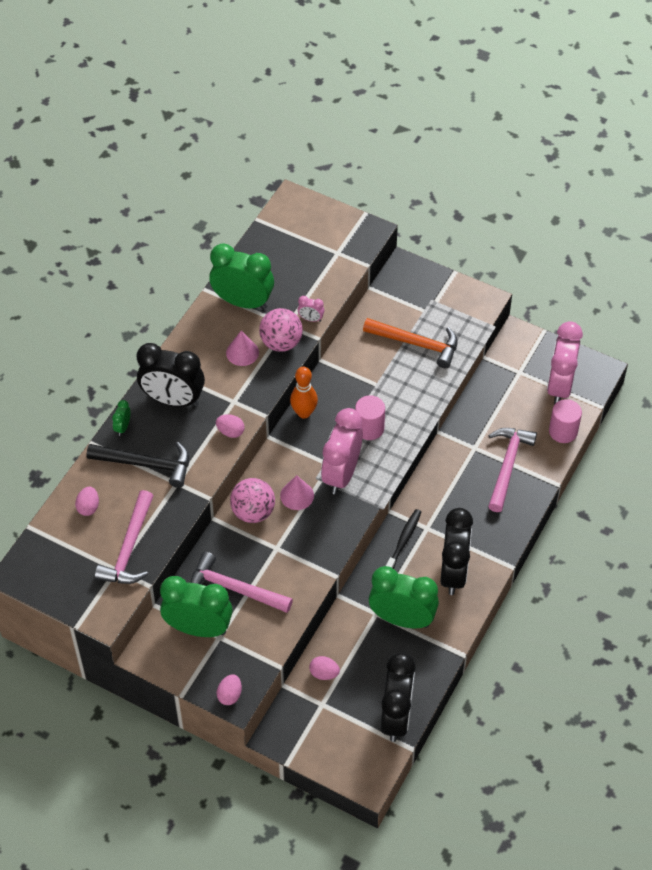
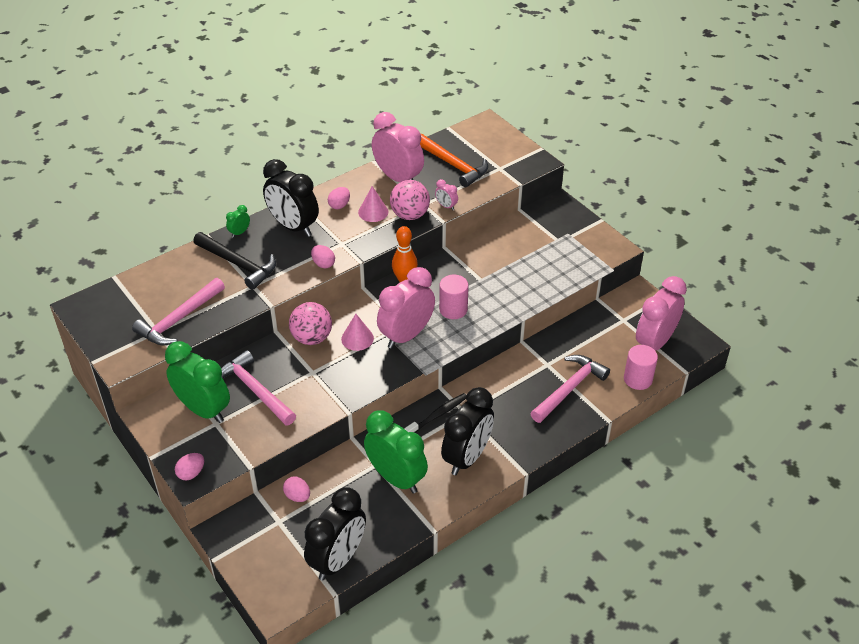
camera: 25 degrees right, 10 degrees down
(88, 507) = (170, 279): pink egg -> pink egg (339, 205)
(243, 302) = (398, 178): green clock -> pink clock
(417, 344) = (535, 261): orange hammer -> orange hammer (453, 165)

